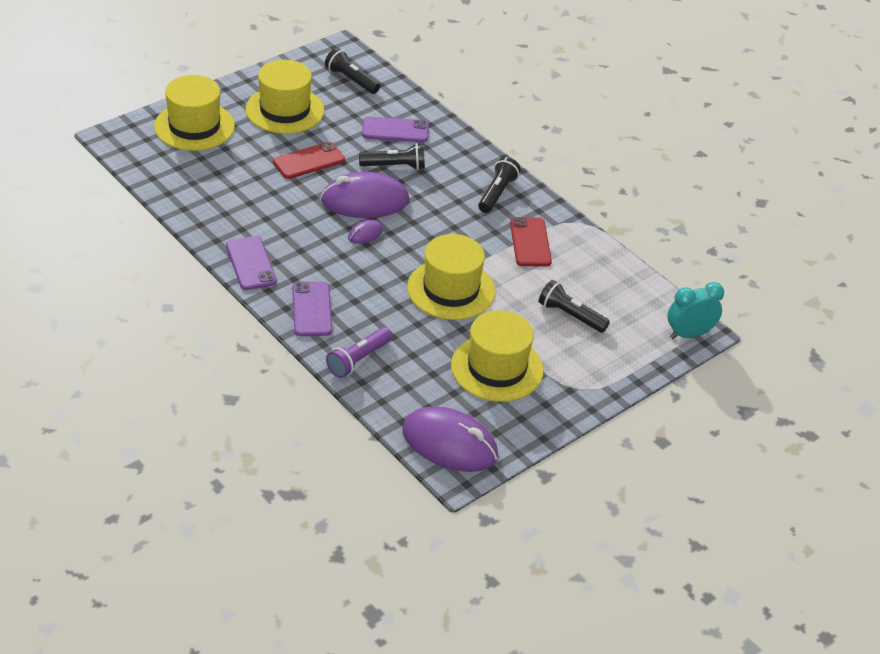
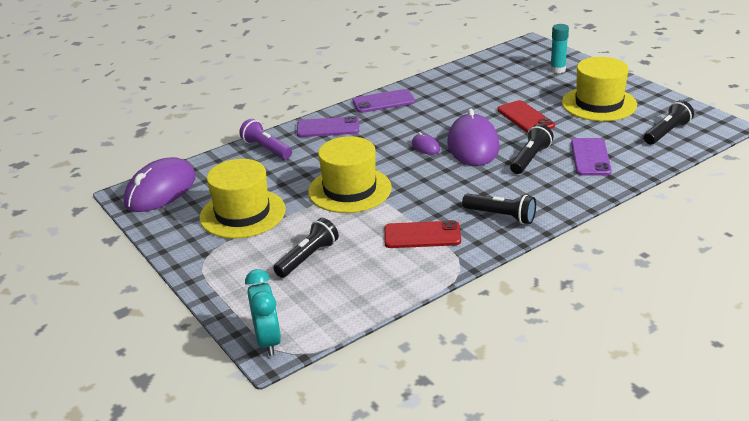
camera: 100 degrees right, 10 degrees down
(194, 126) = (557, 70): yellow hat -> turquoise glue stick
(395, 166) = (530, 158): black flashlight -> black flashlight turned 150 degrees counterclockwise

